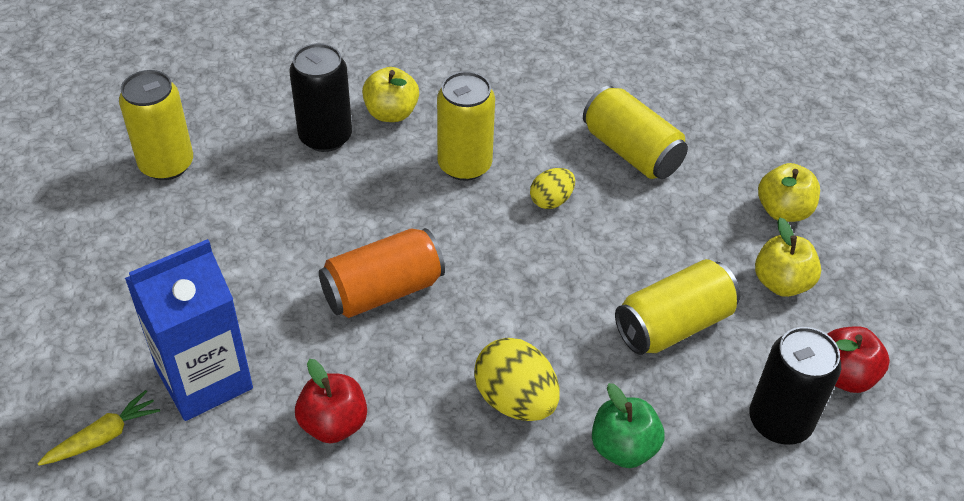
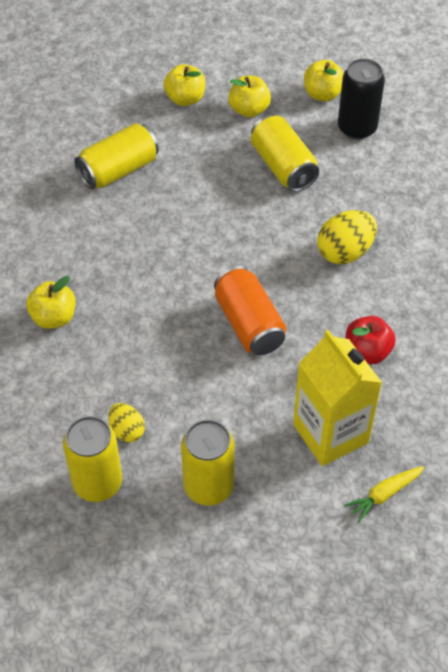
camera: 85 degrees left, 5 degrees up
(103, 437) = (384, 495): yellow carrot -> yellow carrot turned 90 degrees counterclockwise
(204, 379) = (330, 433): blue carton -> yellow carton
(325, 137) = (77, 364): black can -> none
(464, 165) = (122, 270): yellow can -> yellow can (208, 486)
(551, 200) = (165, 220): yellow egg -> yellow egg (127, 430)
(623, 448) = (379, 201): green apple -> none
(844, 375) = (322, 94): red apple -> yellow apple

